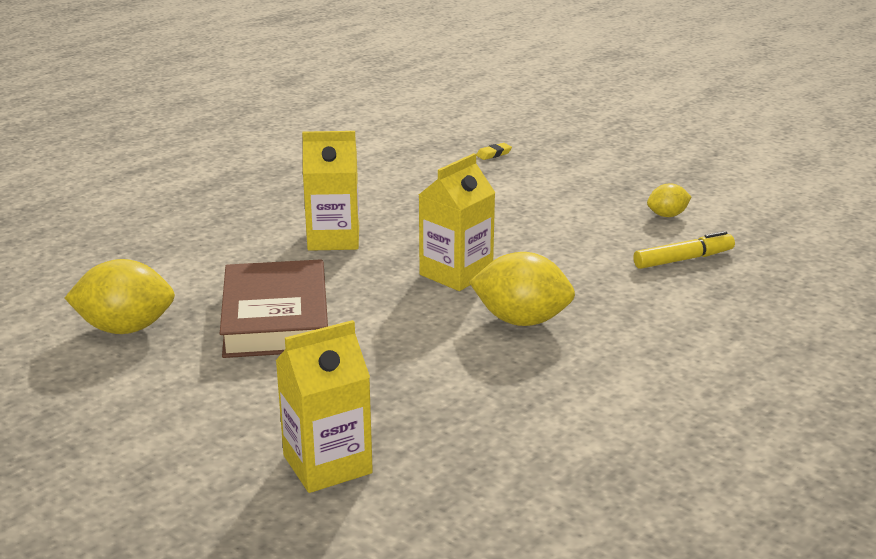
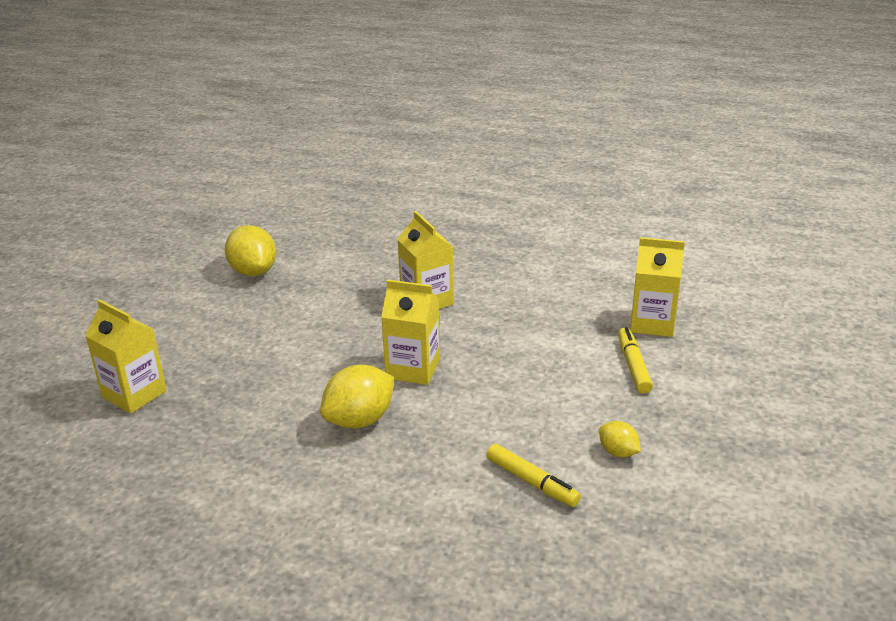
camera: 65 degrees right, 5 degrees up
(275, 318) = (297, 317): brown book -> none
(493, 154) = (652, 323): yellow eraser -> yellow carton
(521, 320) = (359, 420): yellow lemon -> yellow lemon turned 60 degrees clockwise
(551, 178) = (633, 366): none -> yellow marker

